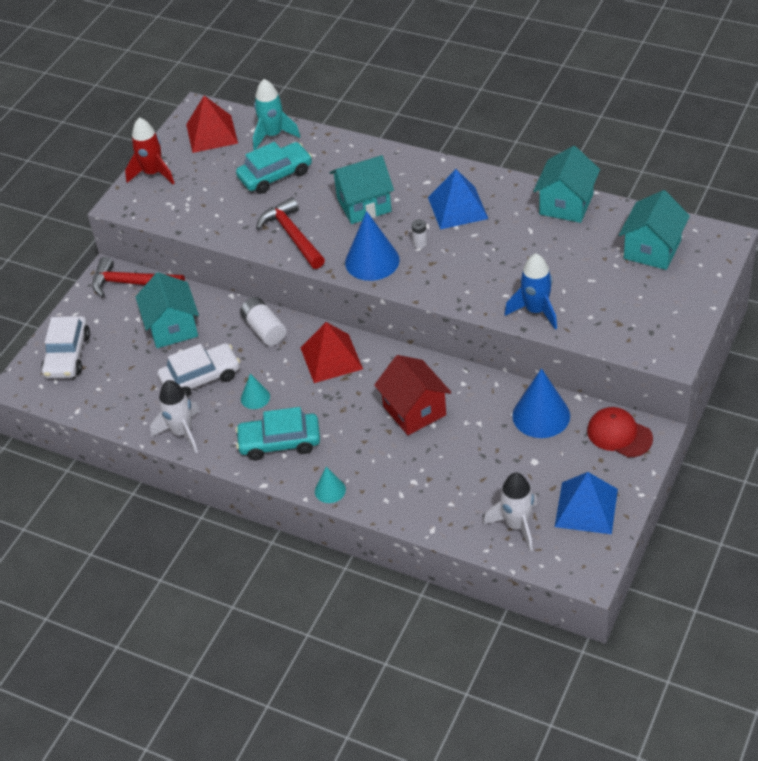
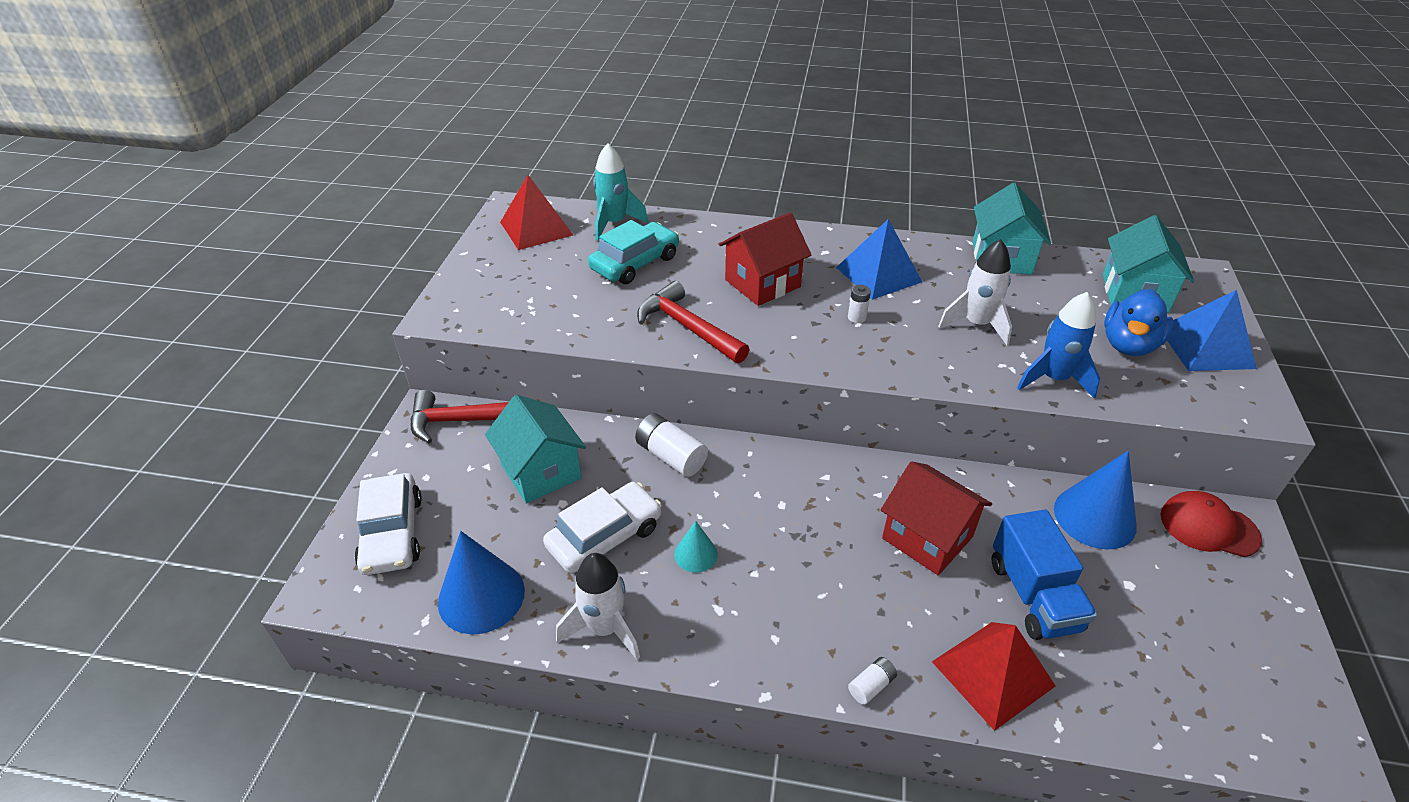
camera: 20 degrees left, 5 degrees down
(153, 173) = (473, 277): red rocket -> none
(279, 442) = (760, 618): turquoise car -> none
(330, 490) = (871, 686): turquoise cone -> white battery
(331, 358) = (778, 481): red pyramid -> red pyramid (993, 673)
(364, 205) = (762, 283): turquoise house -> red house
(372, 261) = (807, 345): blue cone -> blue cone (481, 596)
(464, 457) = (1034, 595): none -> blue truck
(516, 525) = (1174, 692): white rocket -> white rocket (976, 324)
(586, 508) = (1246, 644): blue pyramid -> blue pyramid (1206, 347)
(612, 292) = (1128, 345): none -> blue duck

